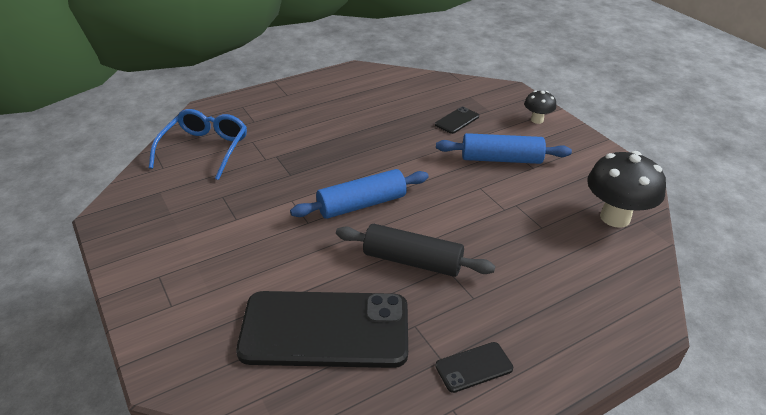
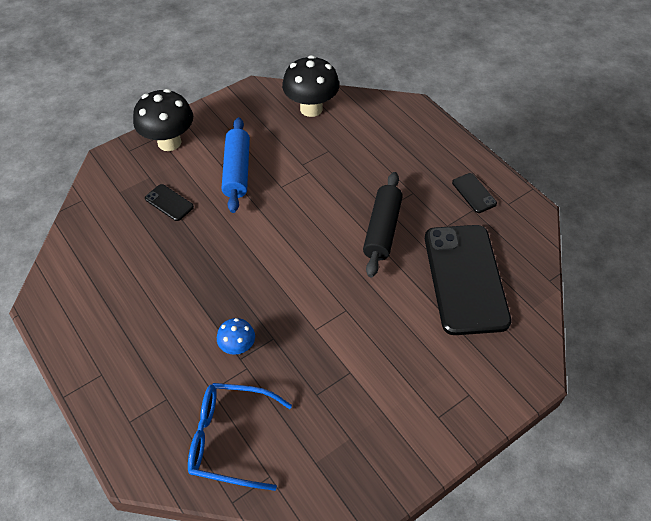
camera: 95 degrees left, 15 degrees up
(288, 155) = (238, 347): none -> blue mushroom
(361, 204) = (315, 271): blue rolling pin -> none
(537, 120) = (169, 142): black mushroom -> black mushroom, size x1.88

